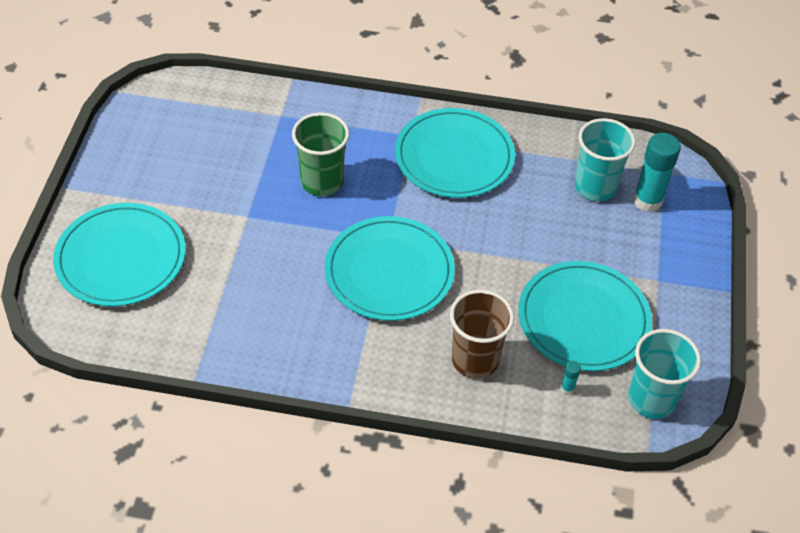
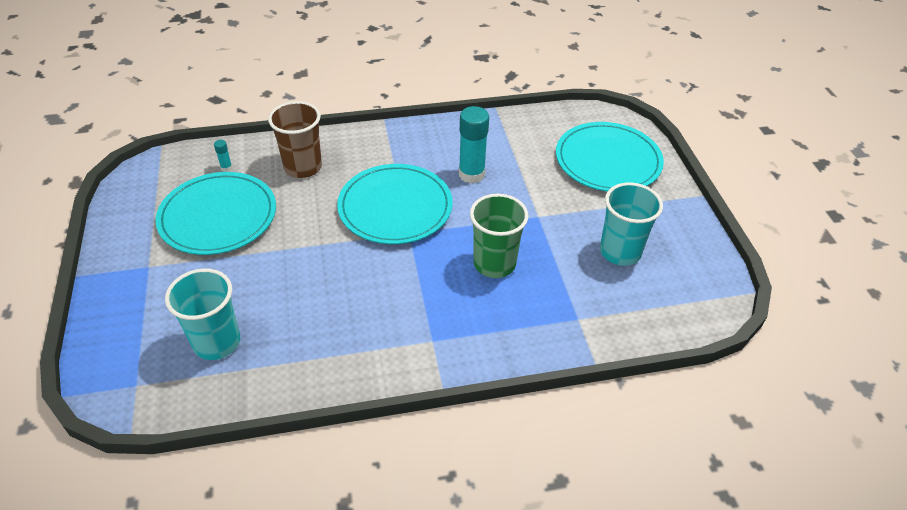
camera: 160 degrees right, 5 degrees down
(454, 157) = (378, 329): turquoise plate -> none
(647, 200) = (156, 344): turquoise glue stick -> turquoise glue stick (471, 174)
(651, 399) = (158, 177): turquoise cup -> turquoise cup (620, 252)

